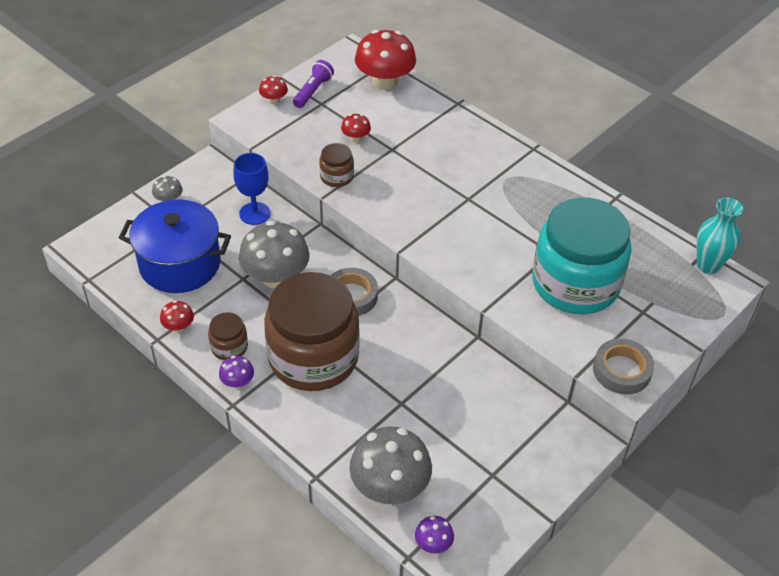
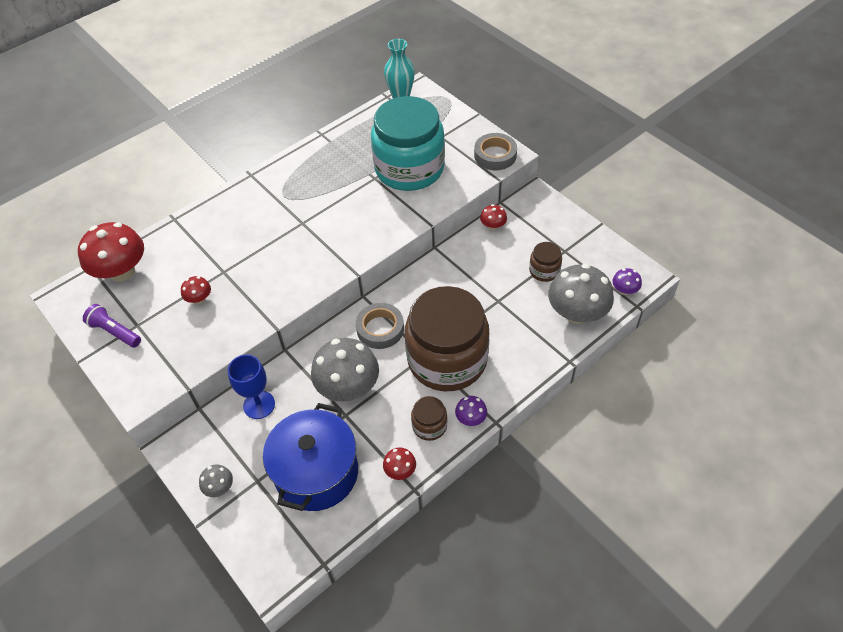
camera: 80 degrees left, 5 degrees up
(274, 100) = (117, 367): red mushroom -> red mushroom (493, 226)
(336, 176) = (250, 316): brown jar -> brown jar (544, 270)

